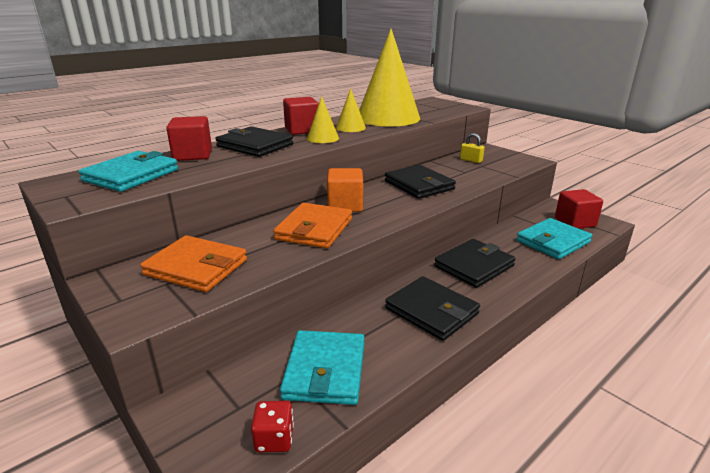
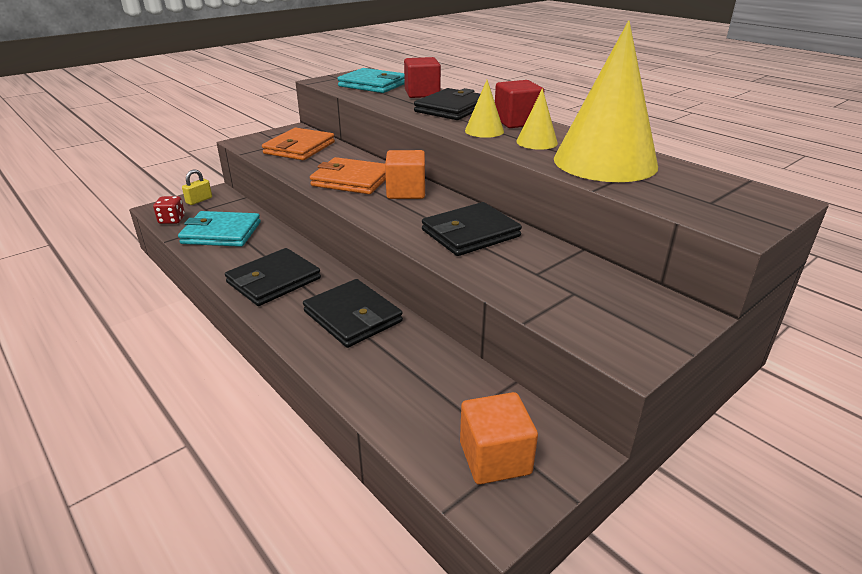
camera: 90 degrees right, 5 degrees up
(471, 160) = (599, 285): yellow padlock -> yellow padlock (199, 200)
(553, 241) = (414, 405): turquoise wallet -> none
(575, 222) = (495, 458): red cube -> orange cube

